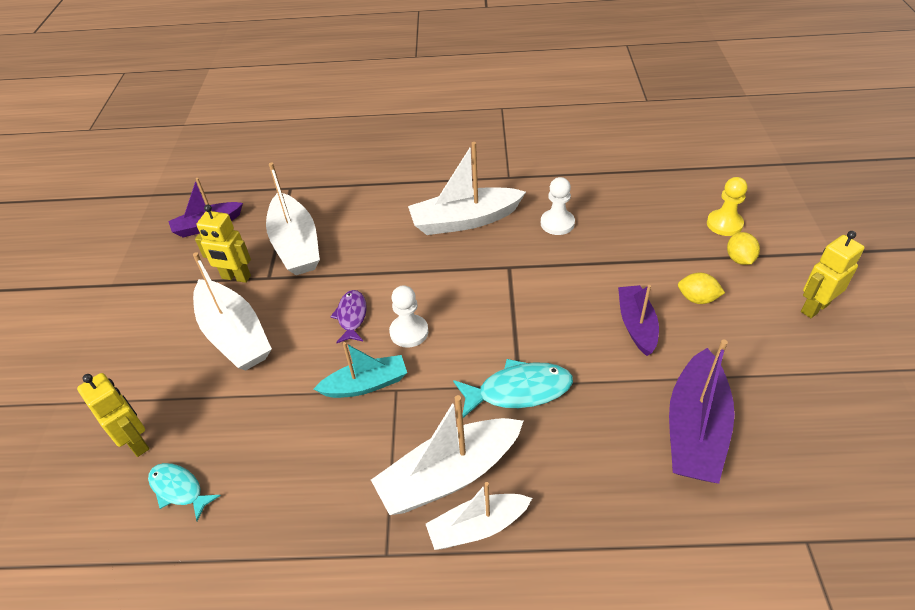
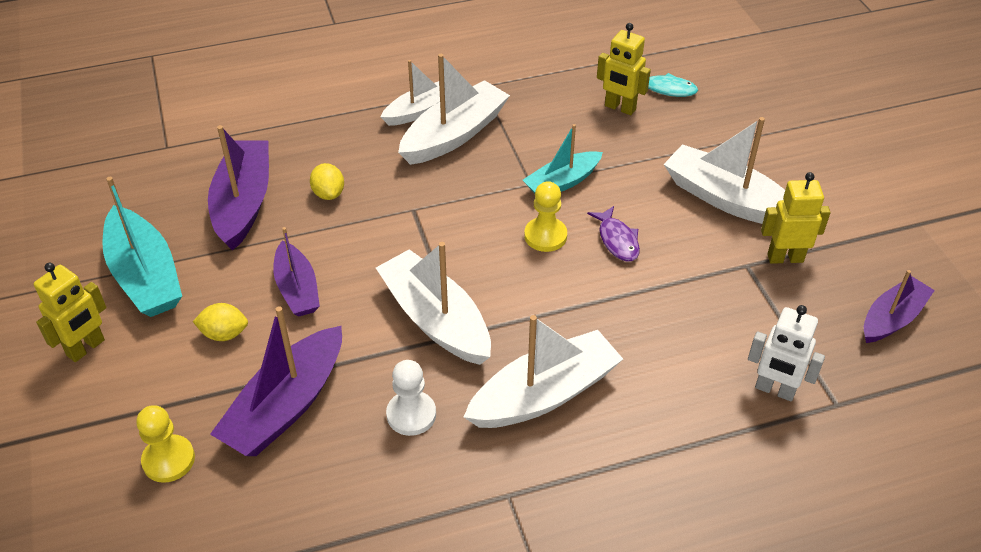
camera: 160 degrees right, 0 degrees up
(137, 442) = (731, 108): yellow robot -> yellow robot (620, 108)
(296, 245) = (749, 312): white boat -> white boat (435, 319)
(319, 200) = (775, 390): none -> white robot
(409, 332) = (545, 236): white pawn -> yellow pawn
(519, 391) = (412, 204): turquoise fish -> none
(644, 242) = (286, 406): none -> purple boat
(739, 259) = (160, 402): yellow lemon -> yellow lemon (328, 193)
(782, 364) = (145, 276): none -> turquoise boat

